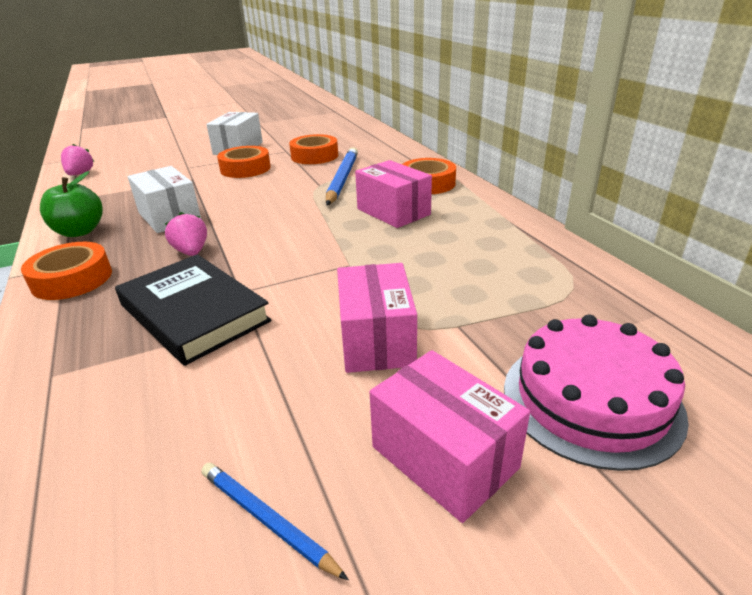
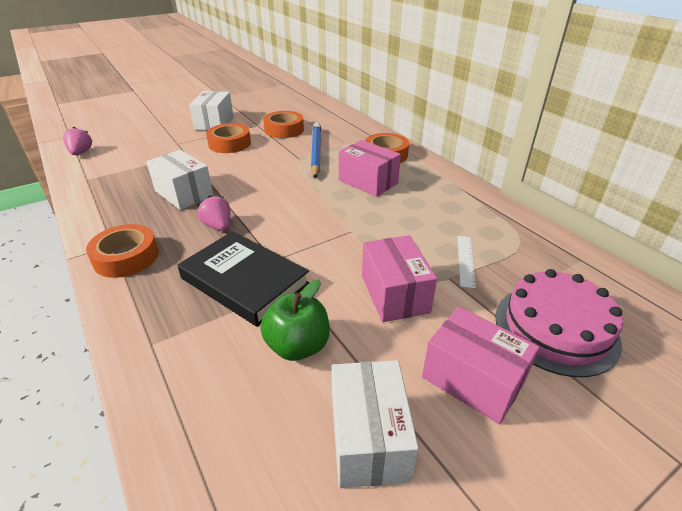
camera: 10 degrees left, 5 degrees up
(79, 231) = (110, 211): green apple -> green apple (298, 346)
(266, 520) = (368, 438): blue pencil -> white box
(488, 306) = (465, 260): none -> white ruler

